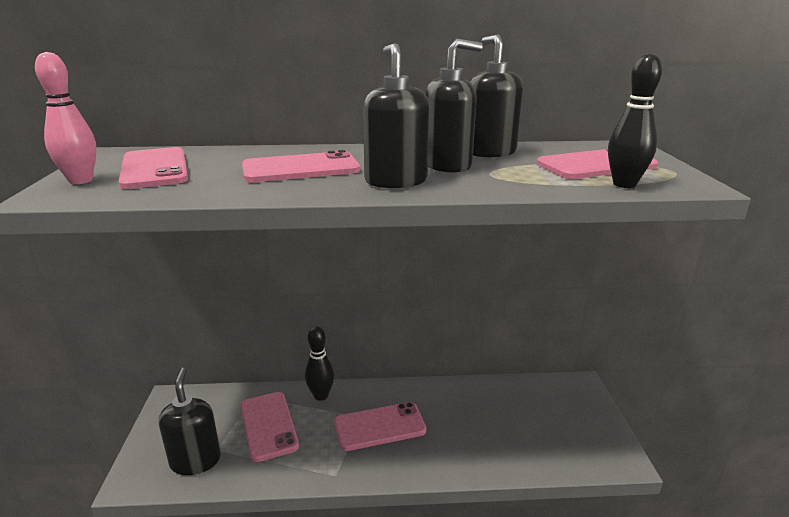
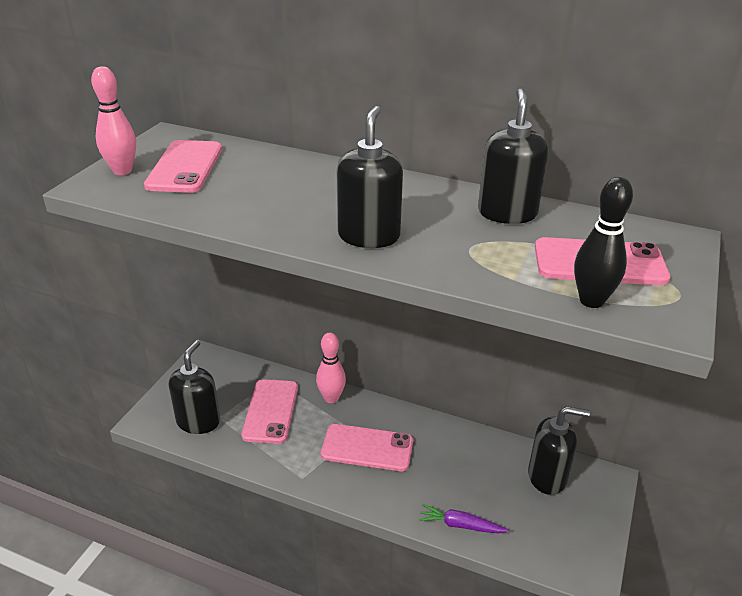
camera: 25 degrees right, 10 degrees up
(301, 168) = (302, 196): pink phone -> none
(321, 395) = (331, 398): black bowling pin -> pink bowling pin
(447, 165) = (441, 224): black soap dispenser -> black soap dispenser (547, 477)
(501, 461) = (460, 525): none -> purple carrot

